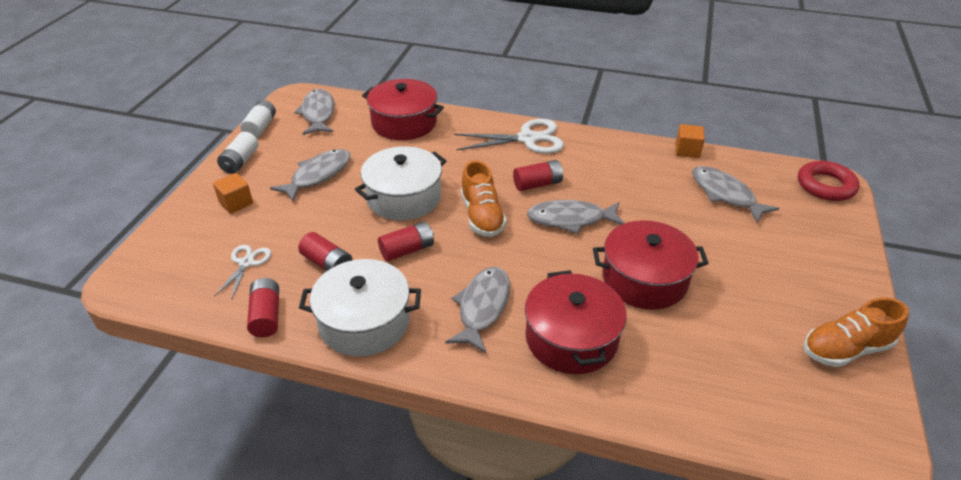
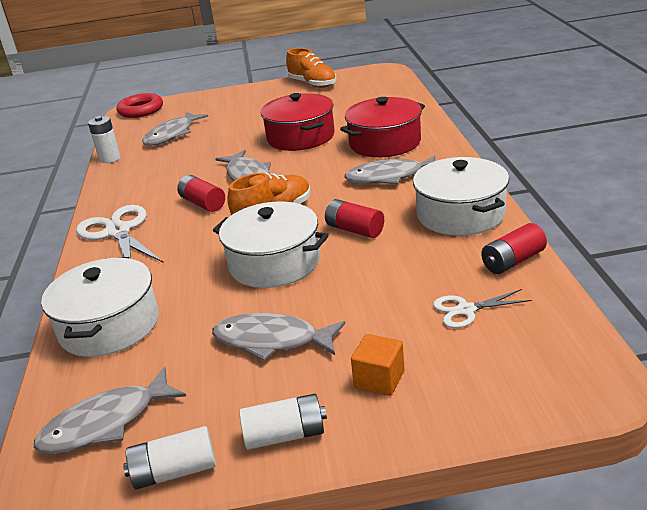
camera: 110 degrees left, 10 degrees down
(327, 264) = (415, 261): red battery -> none
(404, 123) = (109, 325): red pot -> white pot
(687, 151) = (110, 158): orange cube -> white battery

